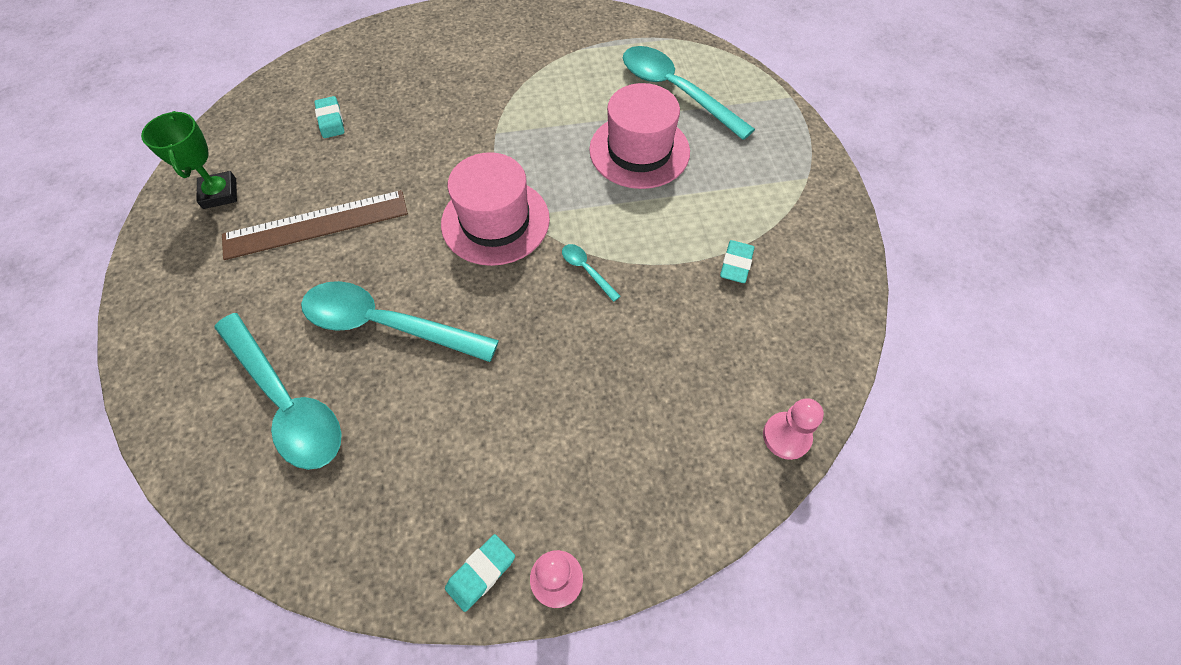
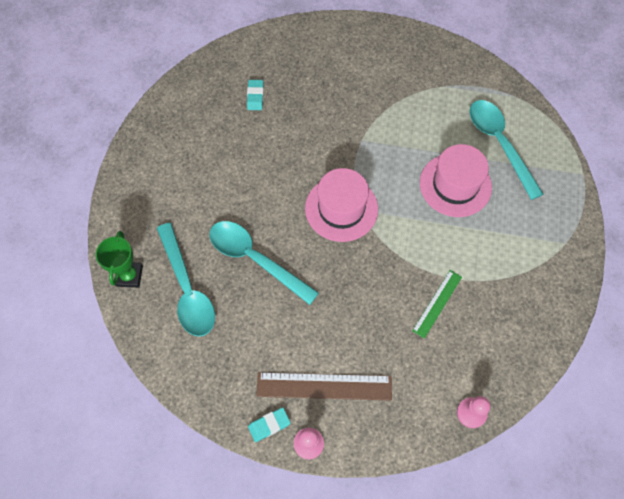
camera: 20 degrees right, 5 degrees up
(220, 193) = (174, 133): green trophy -> green trophy (129, 276)
(316, 225) = (228, 175): brown ruler -> brown ruler (324, 386)
(586, 270) = (388, 263): turquoise spoon -> none
(675, 301) = (437, 303): none -> green ruler
(736, 264) = (487, 291): turquoise eraser -> none

